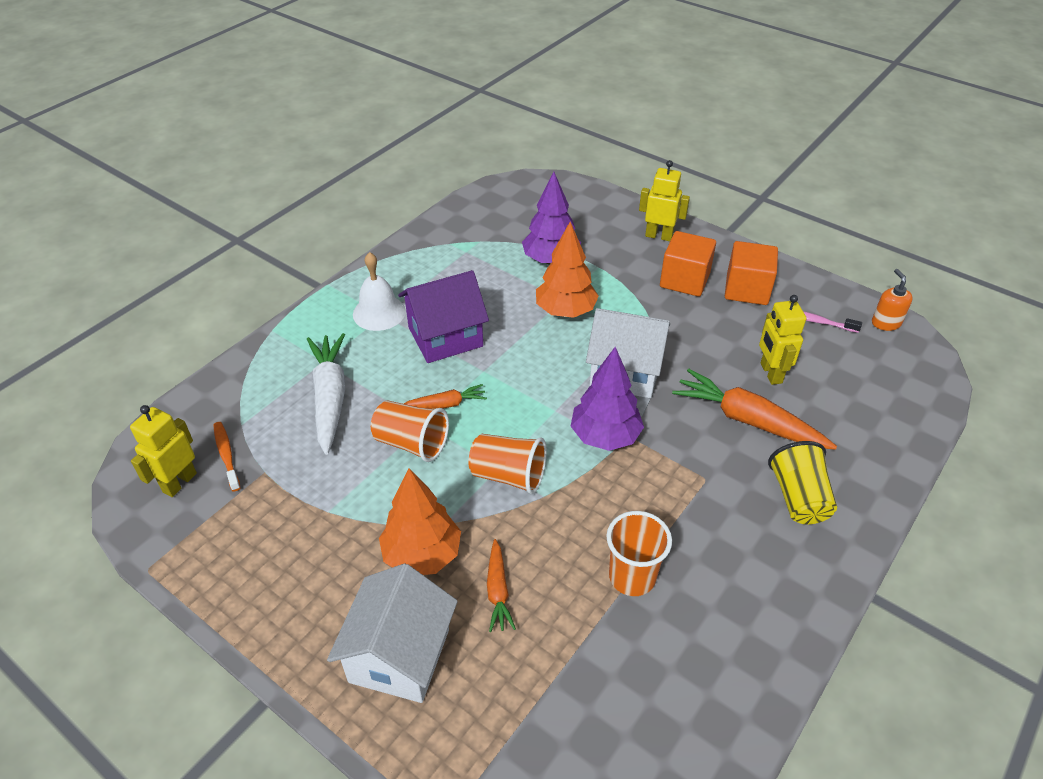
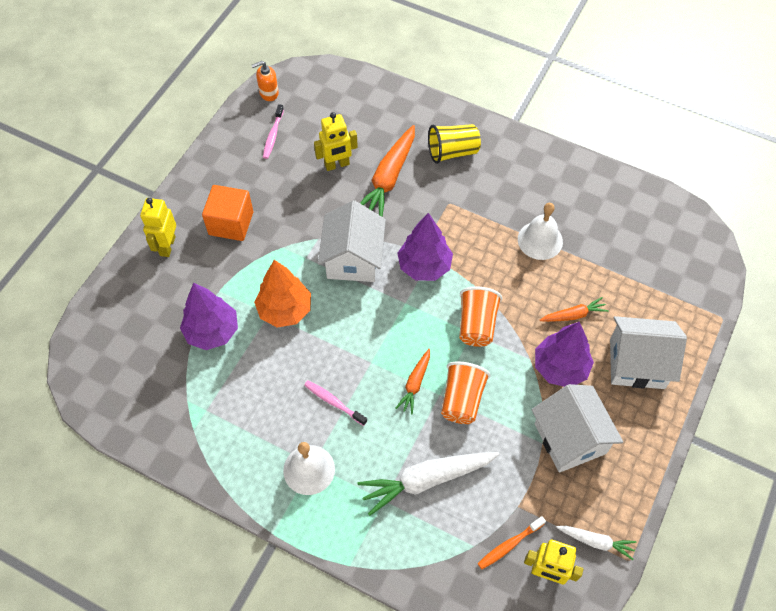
camera: 100 degrees left, 15 degrees up
(186, 539) = (596, 541): none -> white carrot
(322, 543) = (570, 438): none -> white house
(422, 555) = (560, 367): orange tree -> purple tree
(445, 337) = (333, 402): purple house -> pink toothbrush
(445, 404) = (415, 384): orange carrot -> orange carrot turned 135 degrees counterclockwise
(632, 577) = (540, 240): orange cup -> white bell
(747, 289) = (239, 179): orange cube -> none

